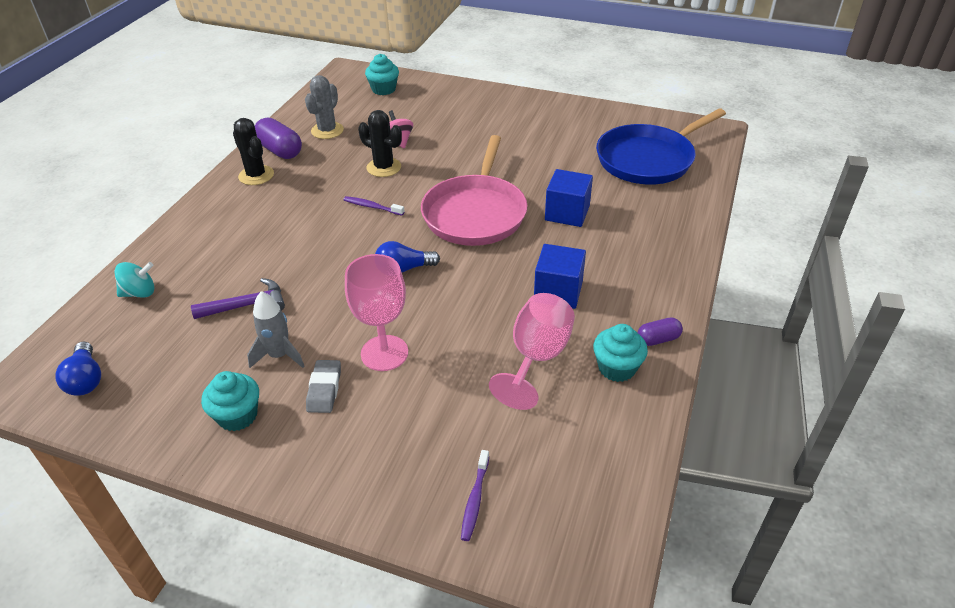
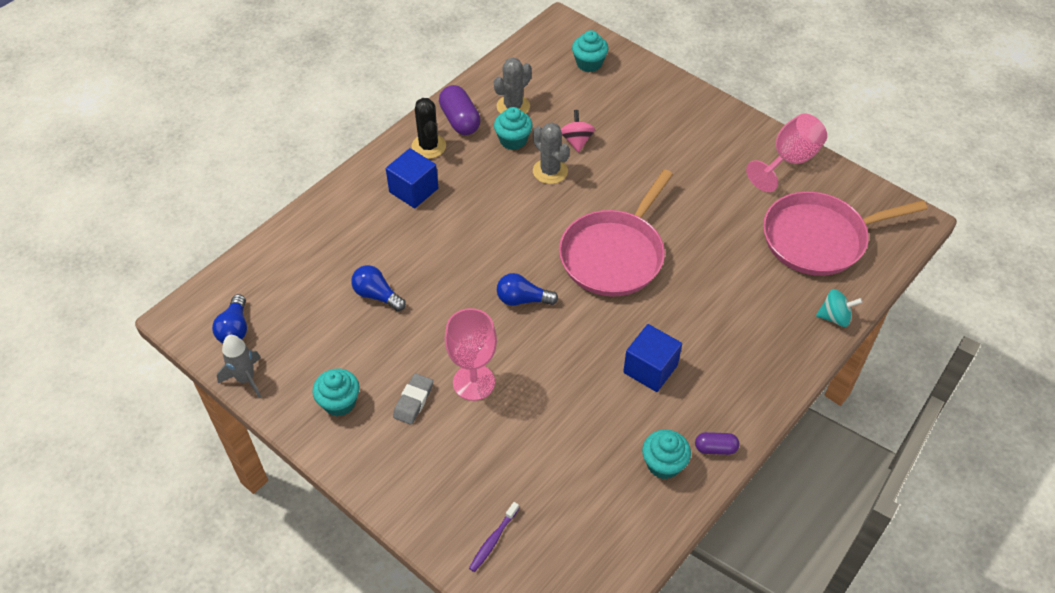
camera: 20 degrees right, 10 degrees up
(140, 293) = (295, 254): turquoise spinning top -> turquoise spinning top (835, 317)
(246, 305) = (377, 295): purple hammer -> blue light bulb
(279, 355) = (388, 356): grey rocket -> grey rocket (246, 379)
(338, 153) = (513, 140): none -> turquoise cupcake
(372, 207) = (521, 217): purple toothbrush -> none
(384, 167) = (550, 171): black cactus -> grey cactus
(536, 358) = (599, 430): pink goblet -> pink goblet (789, 161)
(567, 213) = (702, 282): blue cube -> blue cube (413, 190)
(648, 159) = (819, 238): blue pan -> pink pan

